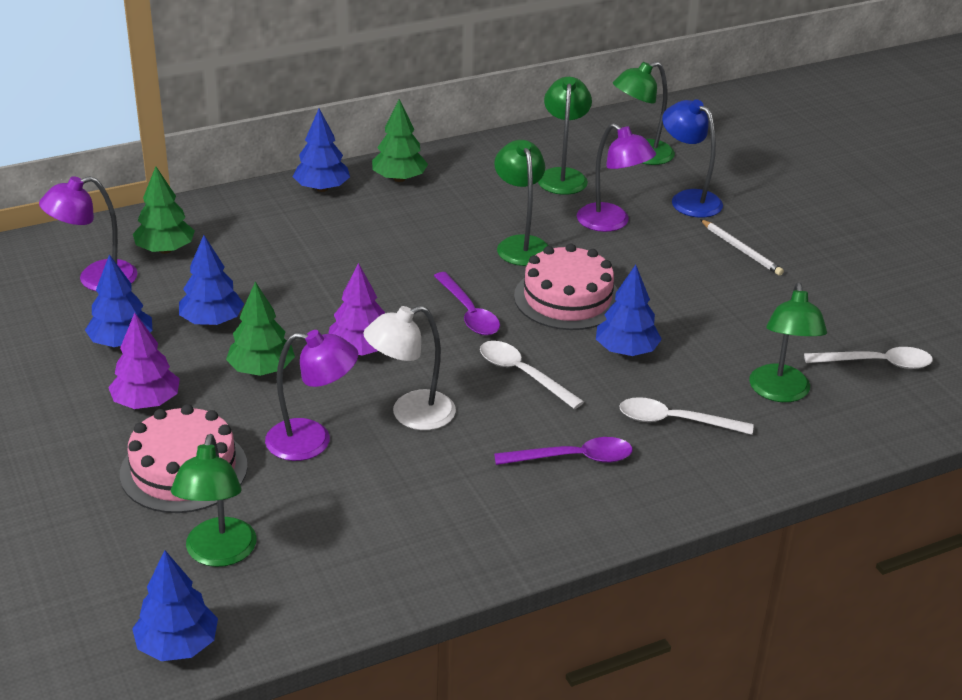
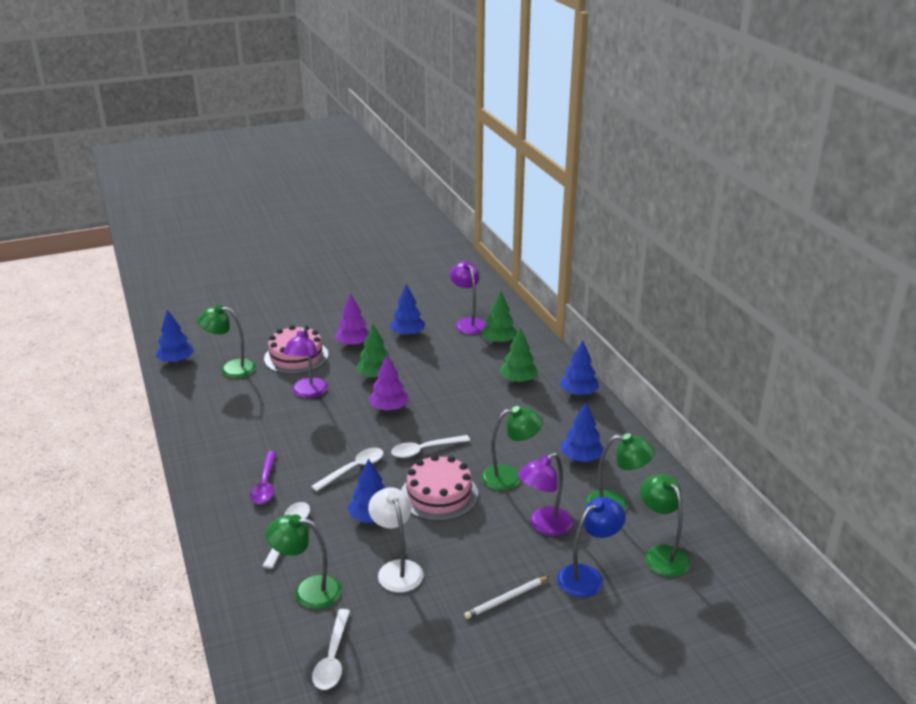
camera: 95 degrees right, 5 degrees down
(212, 321) = (424, 359): blue tree -> blue tree (581, 458)
(399, 179) = (597, 425): green tree -> green tree (518, 380)
(411, 414) = (323, 425): white lamp -> white lamp (397, 569)
(469, 313) = (424, 450): purple spoon -> white spoon

